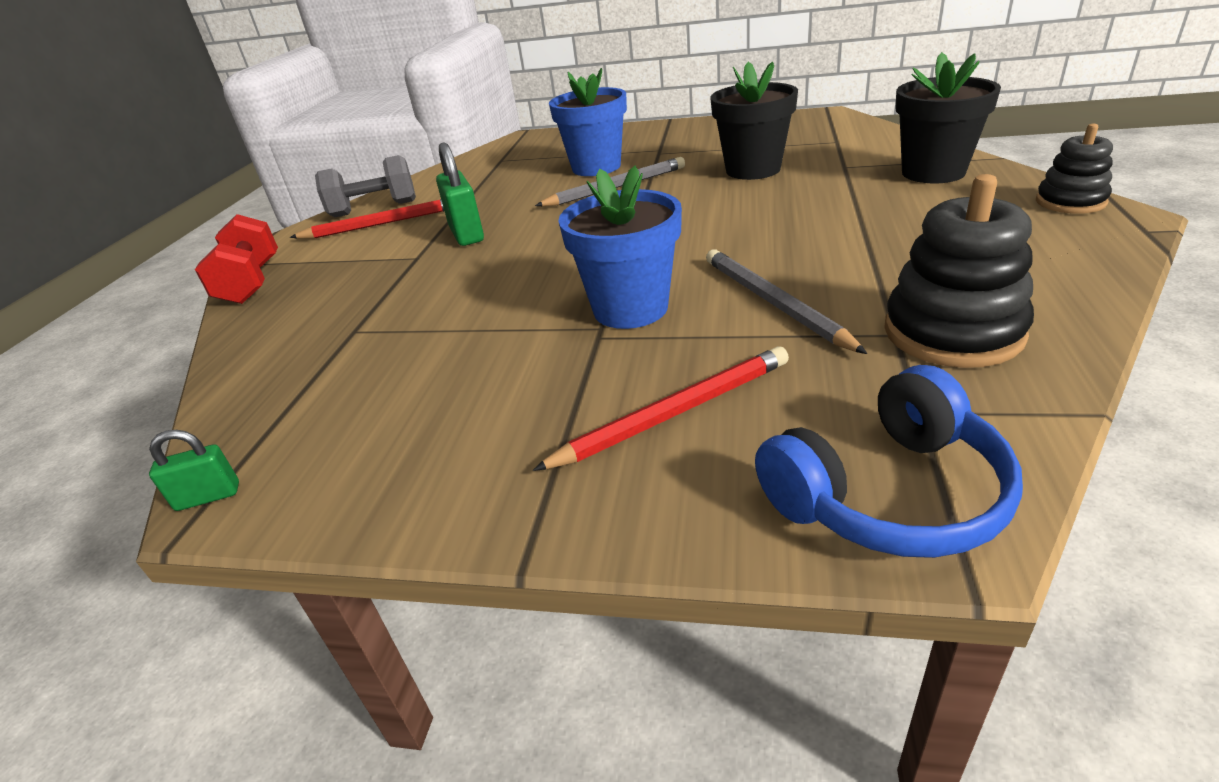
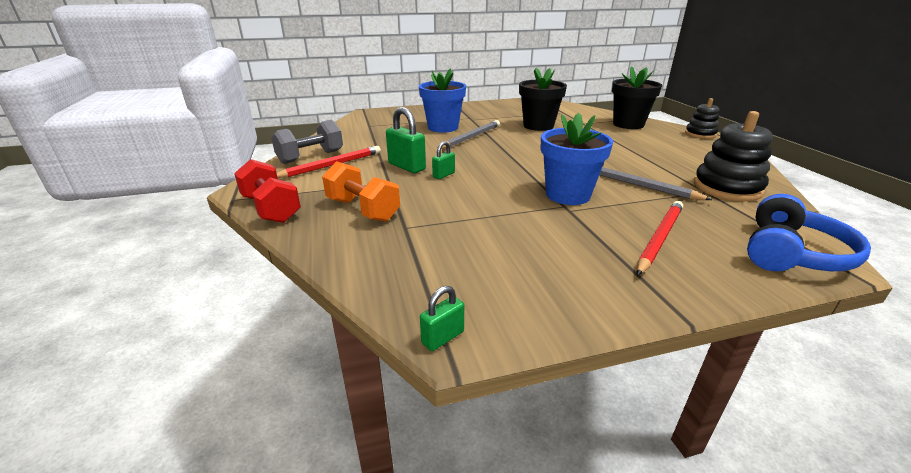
camera: 30 degrees left, 5 degrees down
(338, 297) = (363, 210): none -> orange dumbbell
(497, 252) = (443, 175): none -> green padlock

